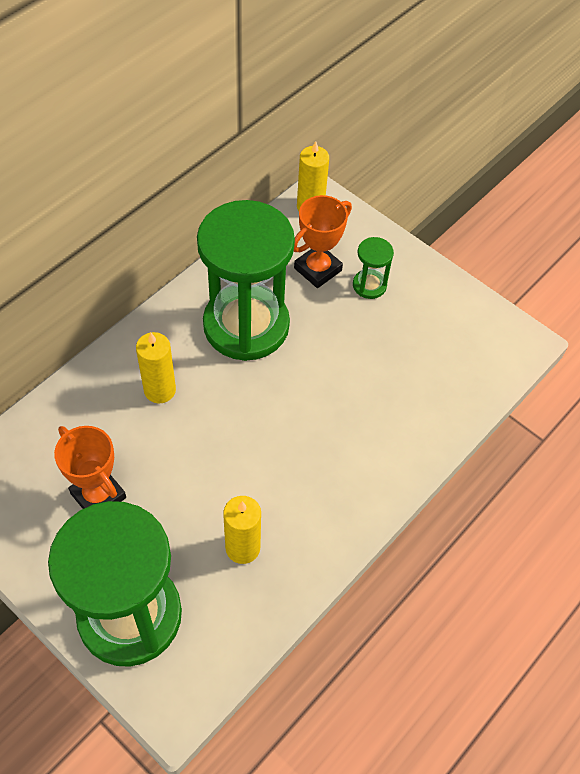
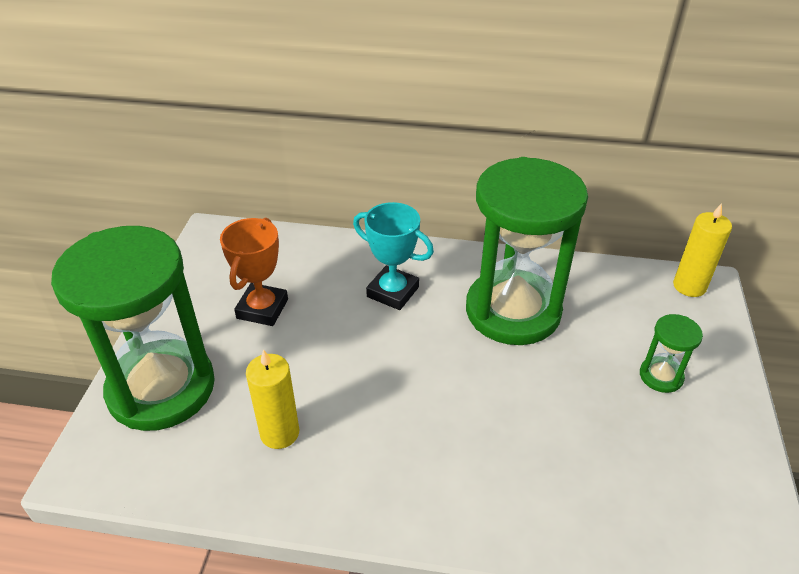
camera: 60 degrees right, 15 degrees down
(160, 390) = (392, 292): yellow candle -> turquoise trophy
(317, 269) = (629, 327): orange trophy -> none

